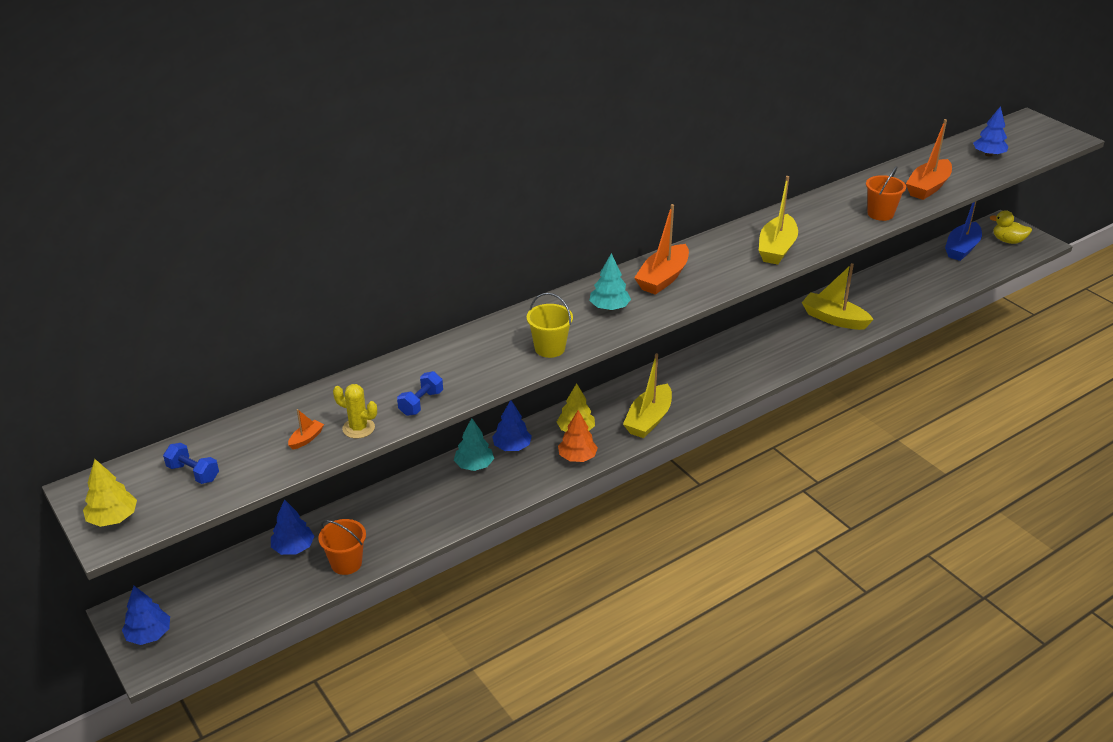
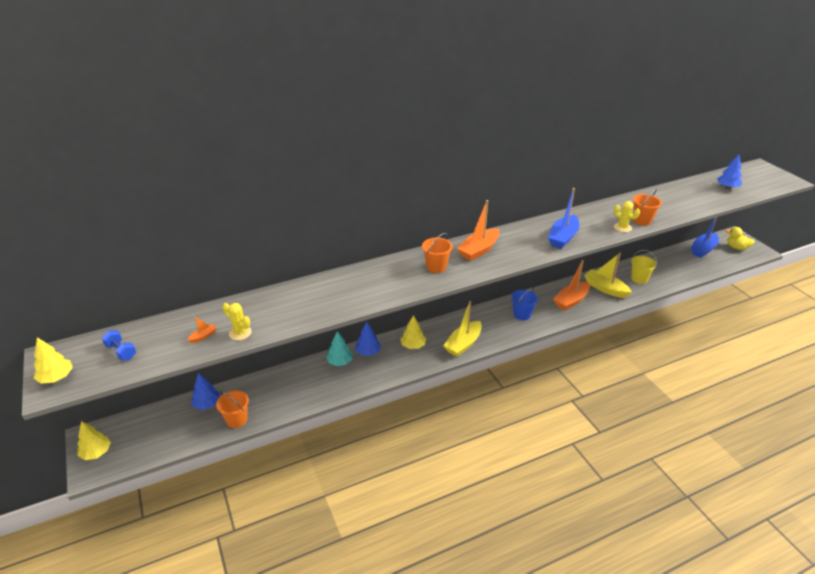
camera: 10 degrees right, 0 degrees up
(149, 635) = (96, 452): blue tree -> yellow tree
(421, 403) = (288, 320): blue dumbbell -> none
(549, 348) = (387, 291): yellow bucket -> yellow bucket (639, 279)
(577, 457) = (409, 364): orange tree -> none
(609, 307) = (436, 267): turquoise tree -> orange bucket
(723, 369) = (522, 314): none -> blue bucket
(776, 248) = (563, 237): yellow boat -> blue boat
(856, 226) = (622, 227): none -> yellow cactus
(928, 187) = (679, 205): orange boat -> orange boat (571, 301)

